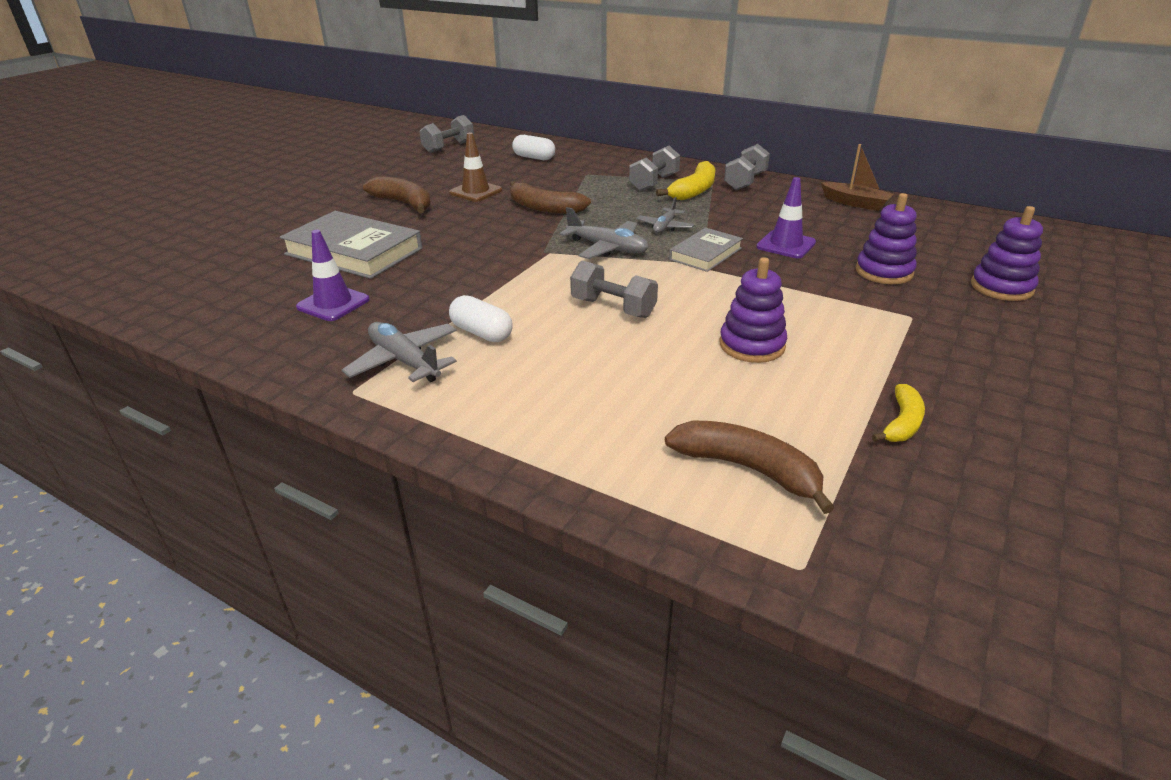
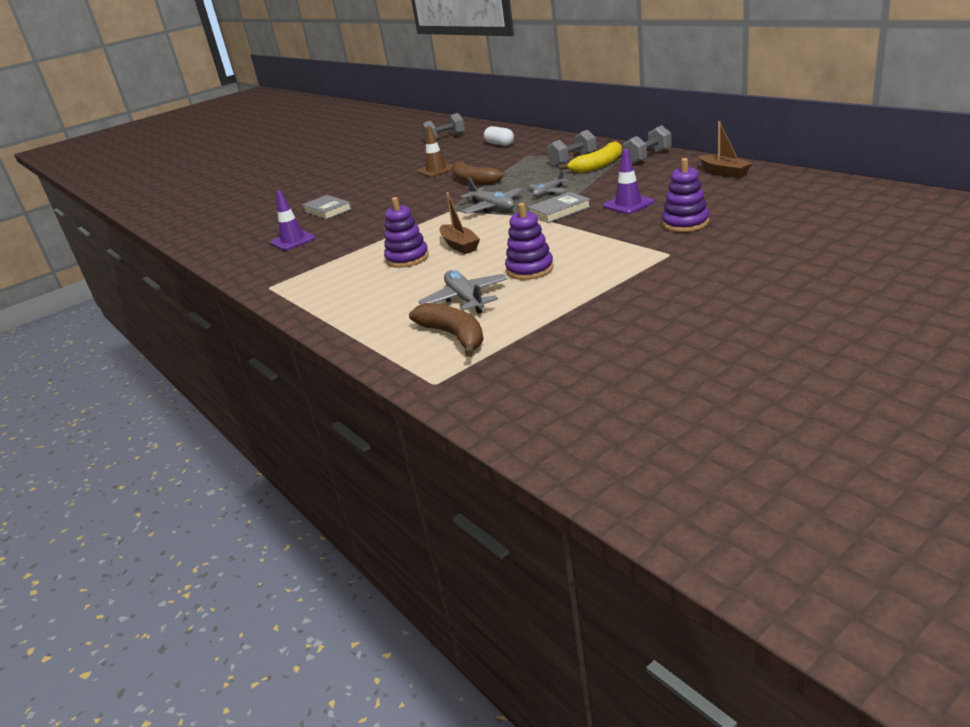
camera: 25 degrees right, 5 degrees down
(354, 251) = (327, 210): grey book -> grey book, size x0.57
(404, 203) = (382, 179): brown banana -> none
(405, 361) = (308, 273): grey plane -> grey plane (465, 299)
(482, 333) = (365, 258): white capsule -> none
(613, 308) = (459, 245): grey dumbbell -> brown boat
(902, 423) = (581, 317): yellow banana -> none
(1001, 287) = (772, 235): purple stacking toy -> purple stacking toy (407, 258)

